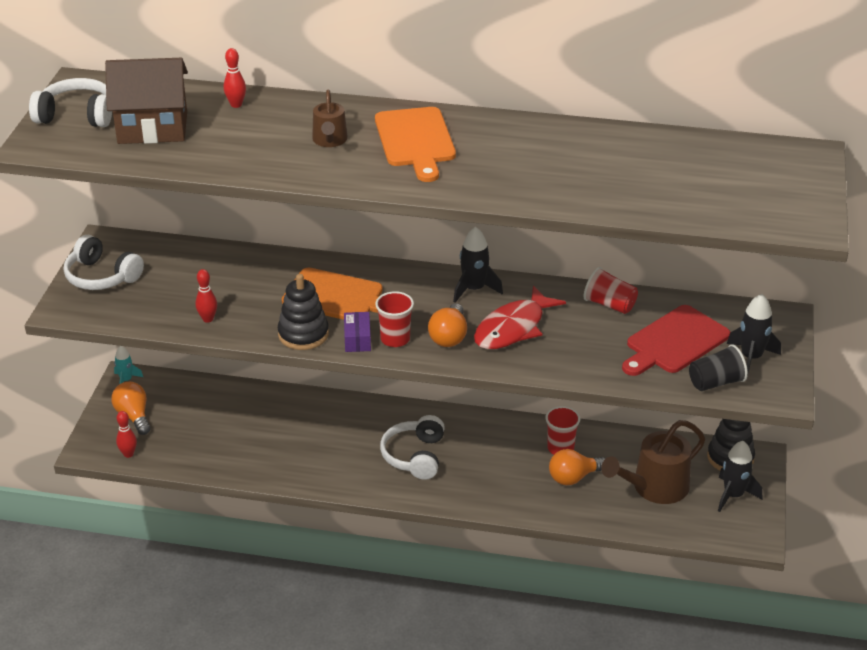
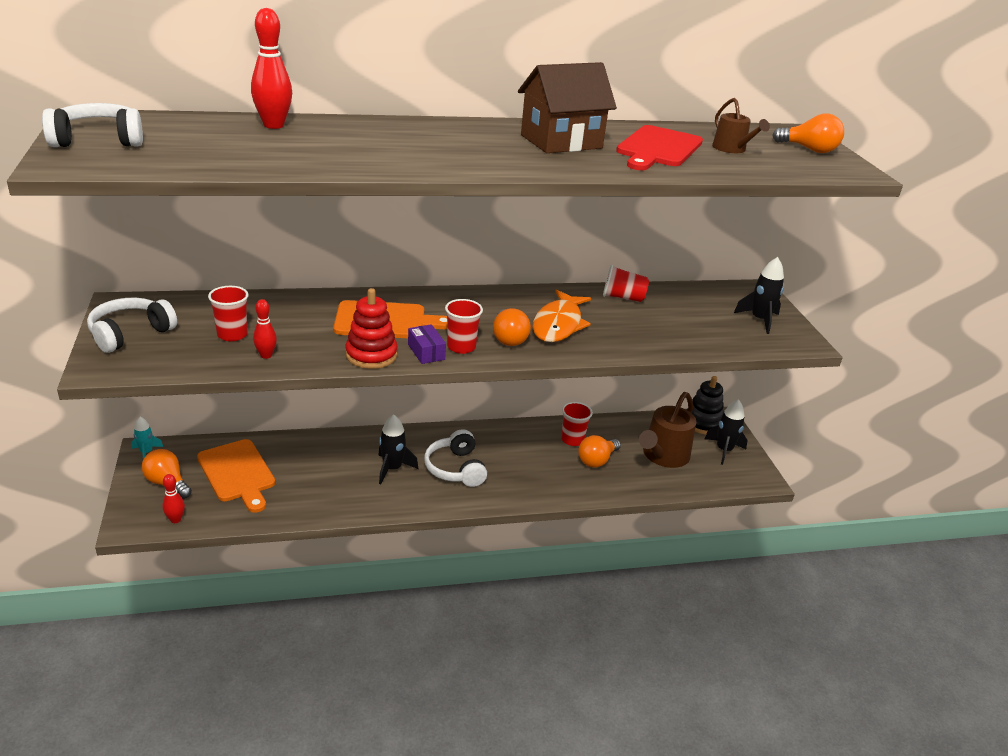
camera: 25 degrees left, 5 degrees down
(101, 276) = (130, 334): white headphones -> white headphones turned 120 degrees clockwise
(152, 128) = (194, 145): brown house -> brown house (561, 142)
(188, 291) = (232, 335): none -> red cup
(236, 105) = (273, 125): red bowling pin -> red bowling pin, size x1.70
(303, 334) = (371, 355): black stacking toy -> red stacking toy
(330, 140) = (390, 144): brown watering can -> brown watering can (731, 149)
(415, 140) = (473, 140): orange cutting board -> orange cutting board (237, 473)
(474, 289) = (504, 300): black rocket -> black rocket (392, 469)
(513, 328) = (558, 324): red fish -> orange fish
(675, 342) = (694, 317): red cutting board -> red cutting board (658, 148)
(716, 382) = (750, 341): black cup -> none
(789, 186) = (809, 150): none -> orange light bulb

